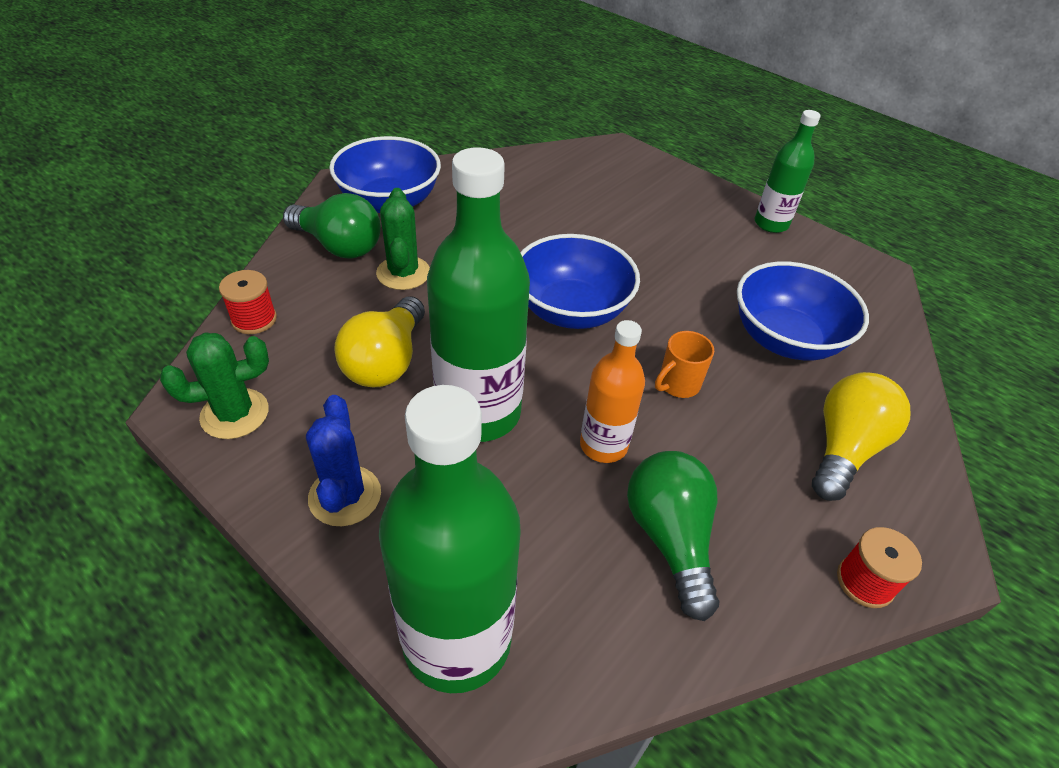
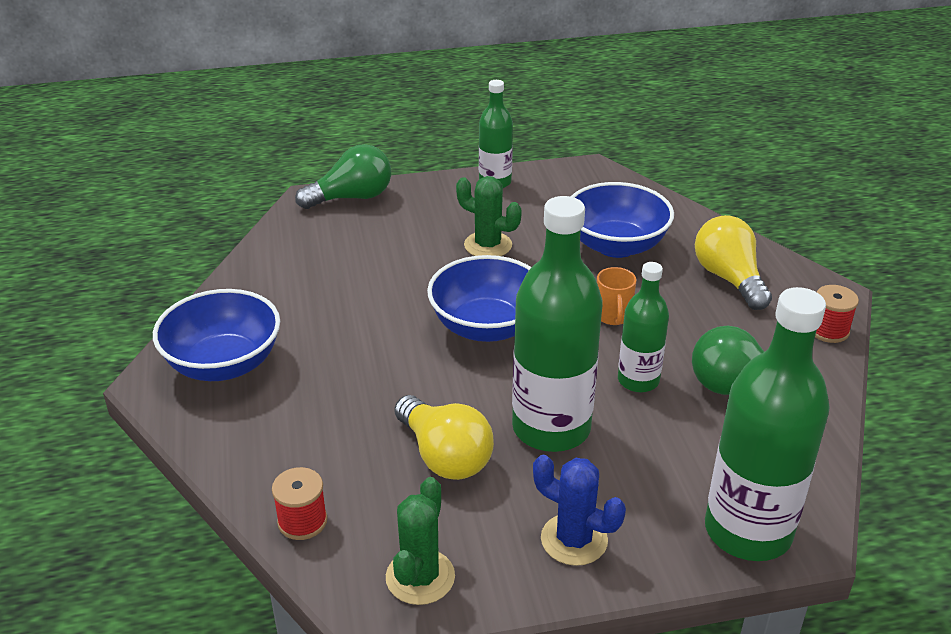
camera: 50 degrees left, 10 degrees down
(339, 246) = (253, 424): green light bulb -> green light bulb (352, 198)
(403, 273) = (340, 399): green cactus -> green cactus (488, 245)
(603, 445) = (638, 380): orange bottle -> green bottle

